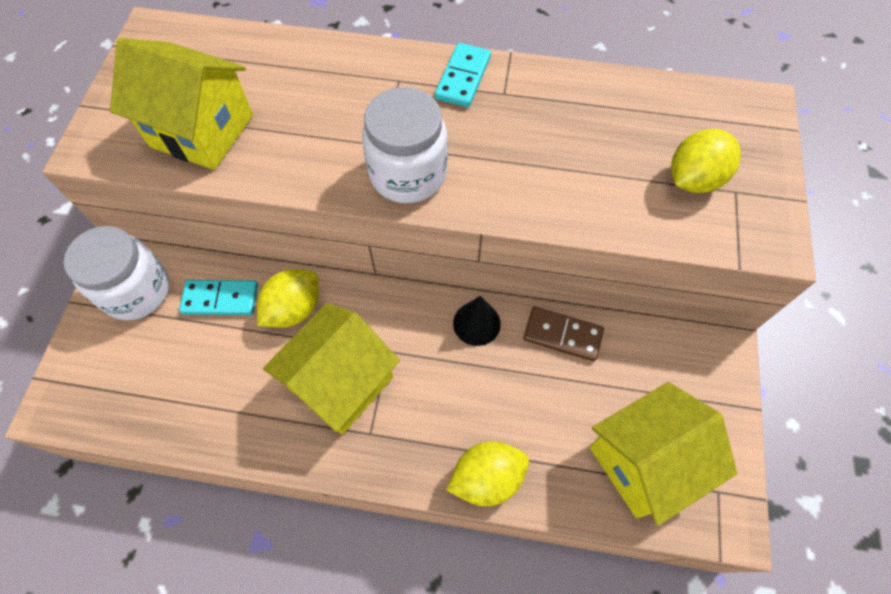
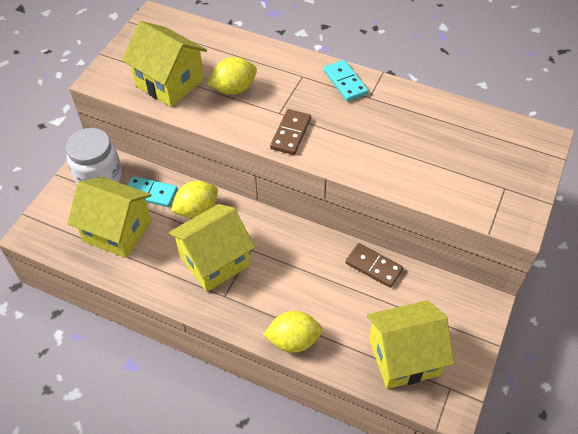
camera: 15 degrees right, 10 degrees down
(186, 370) = (117, 231): none -> yellow house
(408, 174) = (290, 133): white jar -> brown domino
(463, 77) = (345, 82): turquoise domino -> turquoise domino turned 60 degrees counterclockwise
(476, 323) = (316, 246): black cone -> none
(693, 179) = (478, 174): yellow lemon -> yellow lemon (234, 89)

